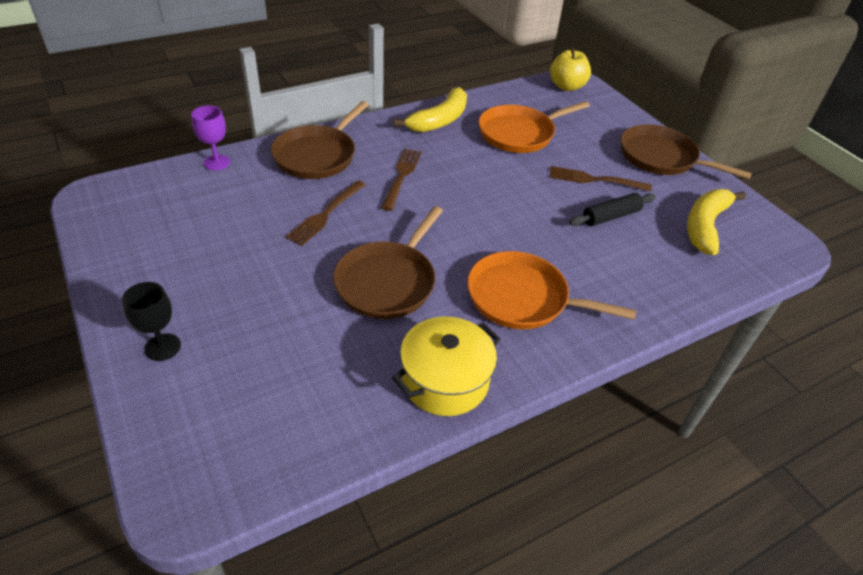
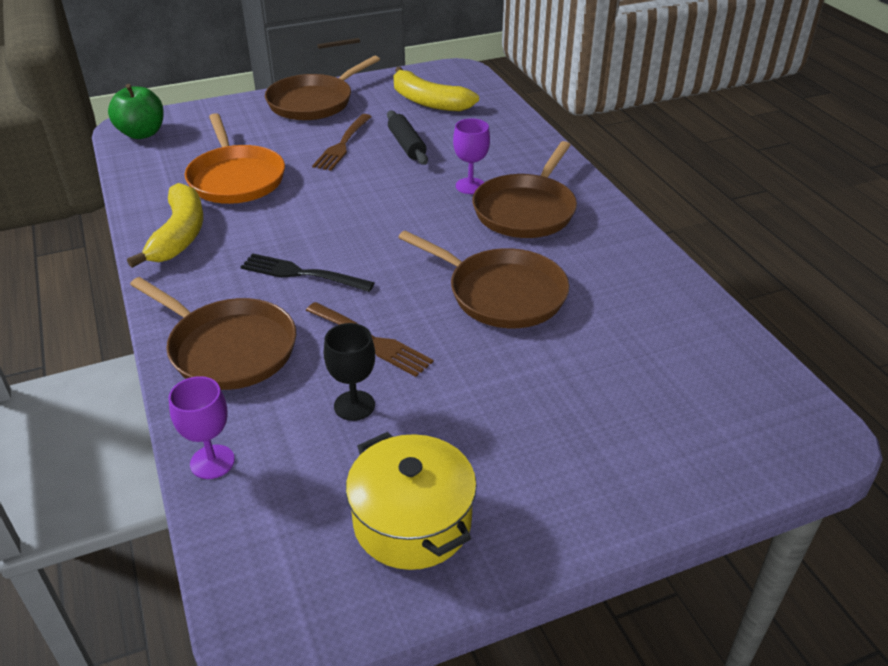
camera: 80 degrees left, 5 degrees down
(163, 347) = (619, 480): black goblet -> black goblet (354, 405)
(401, 176) = (302, 274): brown fork -> black fork
(439, 120) = (179, 235): yellow banana -> yellow banana turned 45 degrees clockwise
(445, 380) = (638, 265): yellow pot -> yellow pot (412, 521)
(522, 298) = (526, 210): orange pan -> brown pan
(553, 259) = (470, 186): none -> purple goblet
(566, 86) = (142, 133): yellow apple -> green apple

